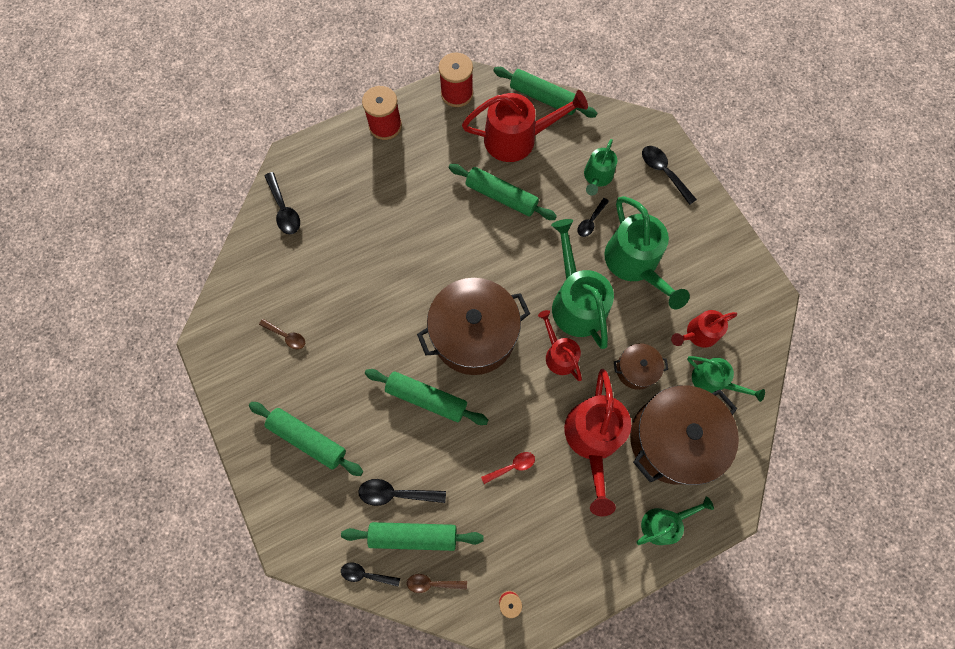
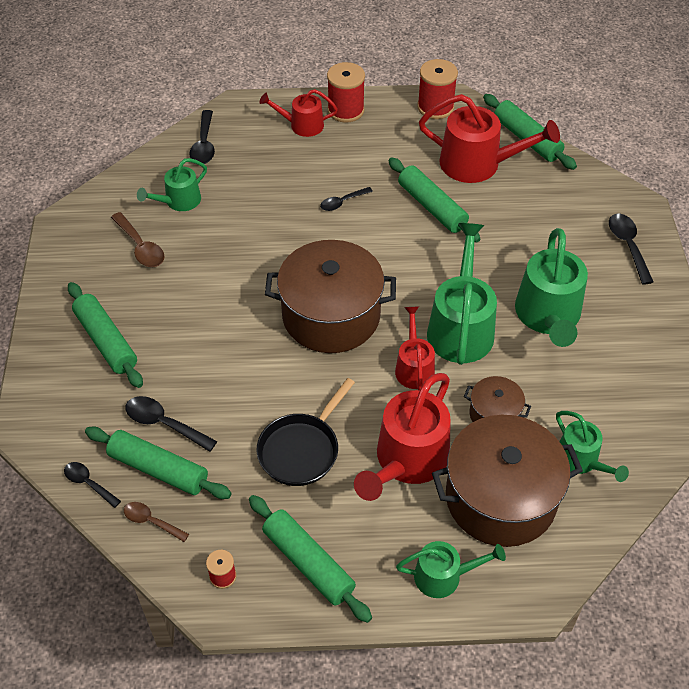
camera: 25 degrees right, 20 degrees down
(286, 336) = (141, 247): brown spoon -> brown spoon, size x1.50
(426, 399) = (247, 352): green rolling pin -> green rolling pin (308, 563)
(512, 466) = (302, 449): red spoon -> black pan
(591, 221) = (518, 261): black spoon -> black spoon (342, 202)
(597, 177) = (548, 225): green watering can -> green watering can (179, 201)
(698, 334) = (588, 408): red watering can -> red watering can (302, 125)

